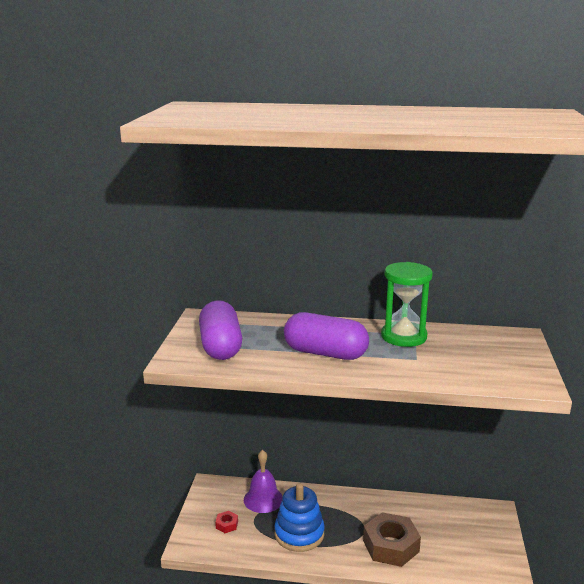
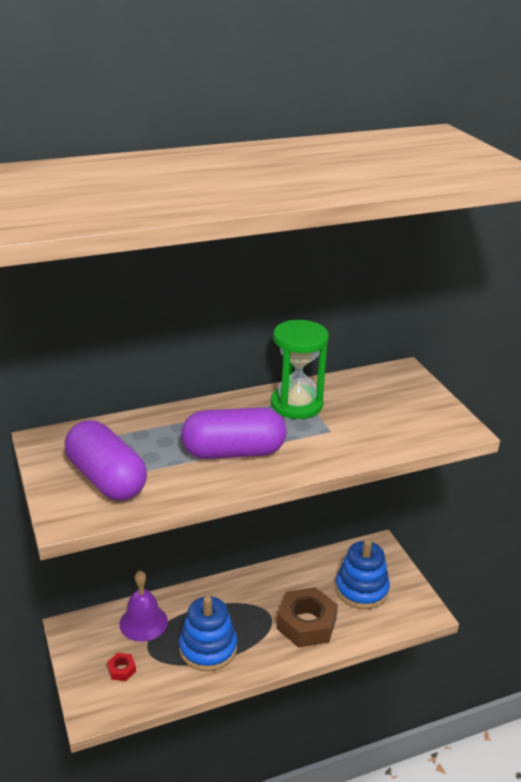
camera: 30 degrees left, 10 degrees up
(457, 538) = (361, 589): none -> blue stacking toy

